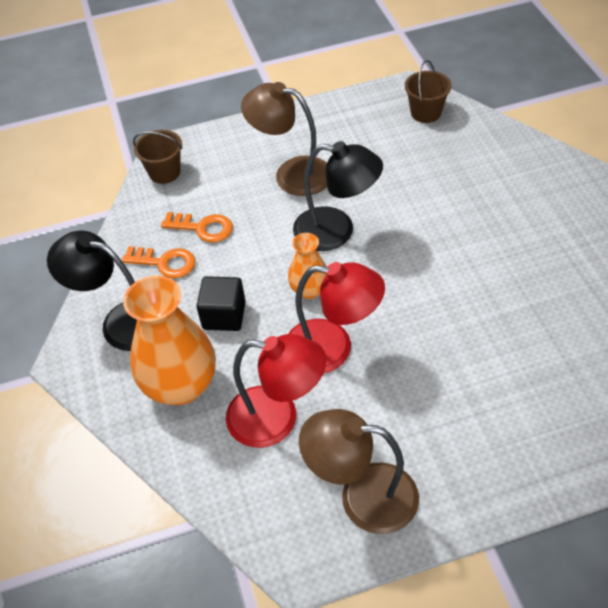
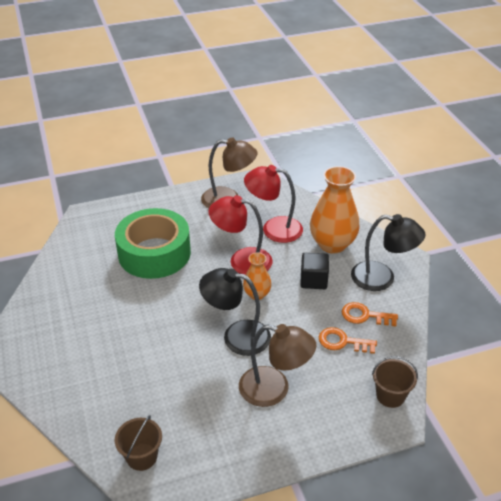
camera: 175 degrees right, 10 degrees down
(478, 360) = (154, 253): none -> green tape

